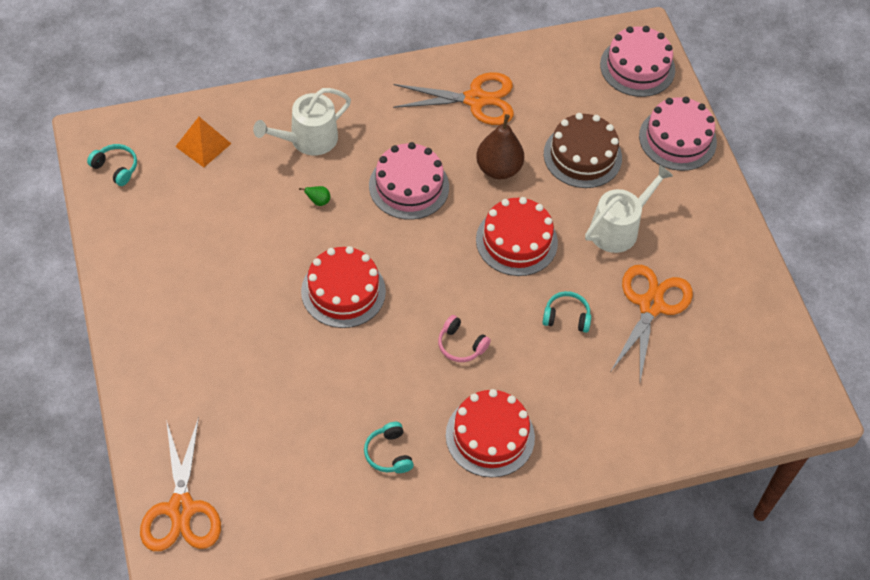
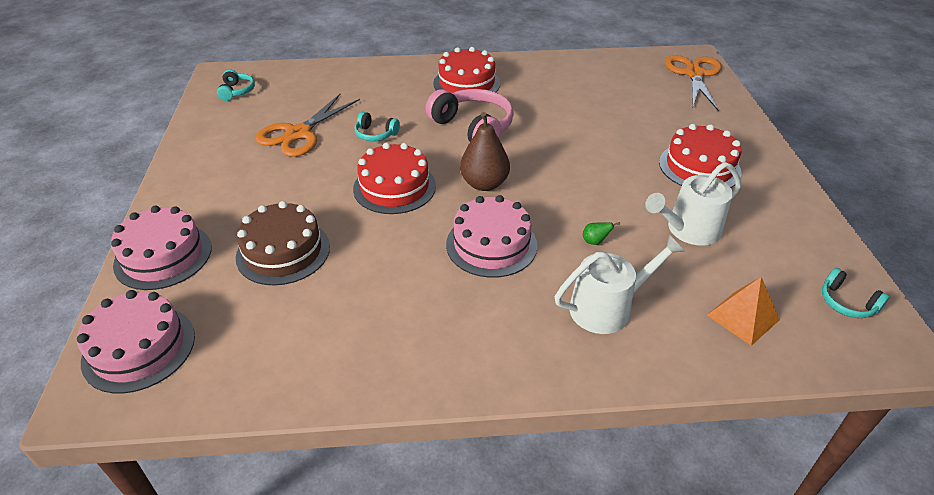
camera: 165 degrees left, 15 degrees down
(343, 291) = (571, 169): red cake -> red cake (699, 167)
(388, 453) = (544, 83): turquoise headphones -> turquoise headphones (237, 91)
(461, 345) = (473, 127): pink headphones -> pink headphones, size x1.95
(475, 99) = (380, 331): orange scissors -> none
(498, 169) = (385, 250): brown pear -> brown pear (484, 184)
(618, 228) = (289, 186): white watering can -> white watering can (689, 230)

